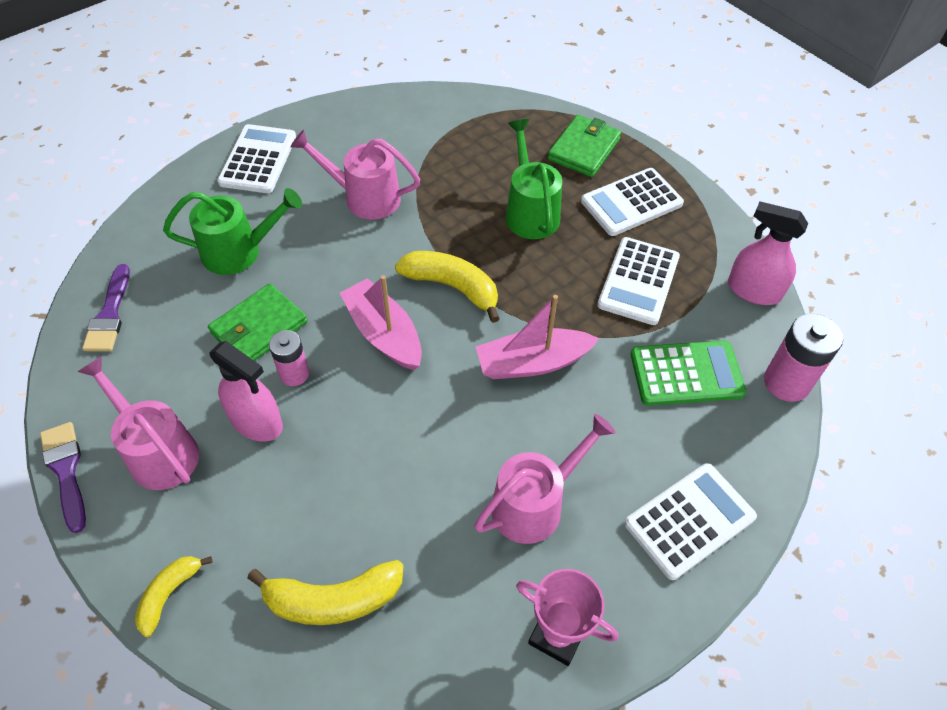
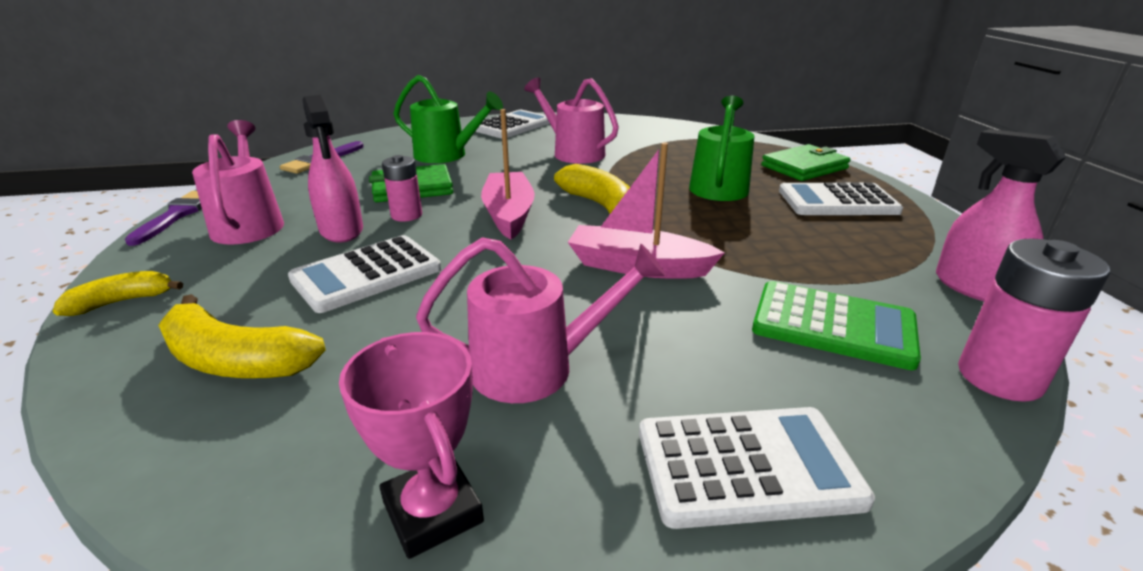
camera: 30 degrees right, 25 degrees down
(638, 281) = (811, 246): white calculator -> white calculator (366, 274)

